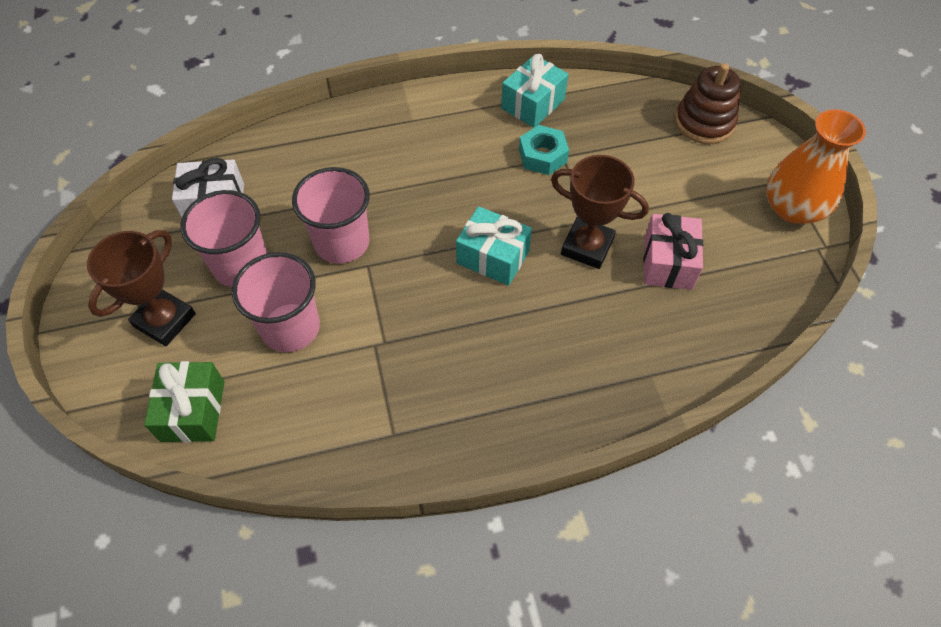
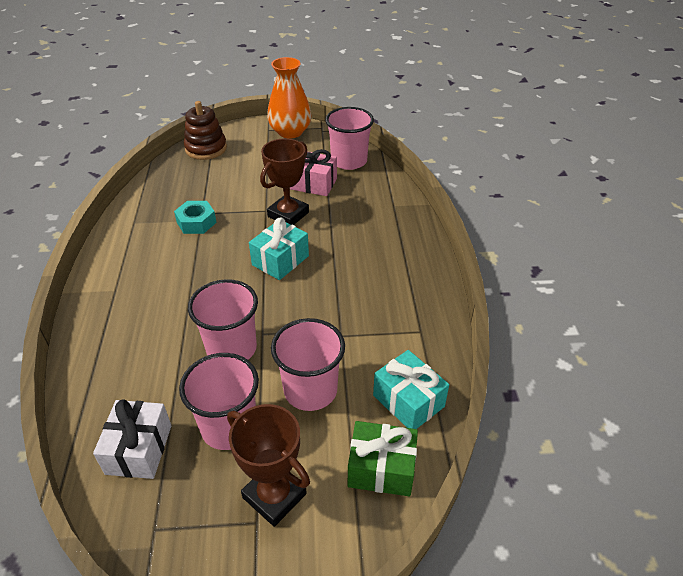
camera: 80 degrees left, 15 degrees down
(533, 104) = (141, 219): turquoise gift -> turquoise gift (408, 401)
(745, 299) = (349, 161): none -> pink cup

